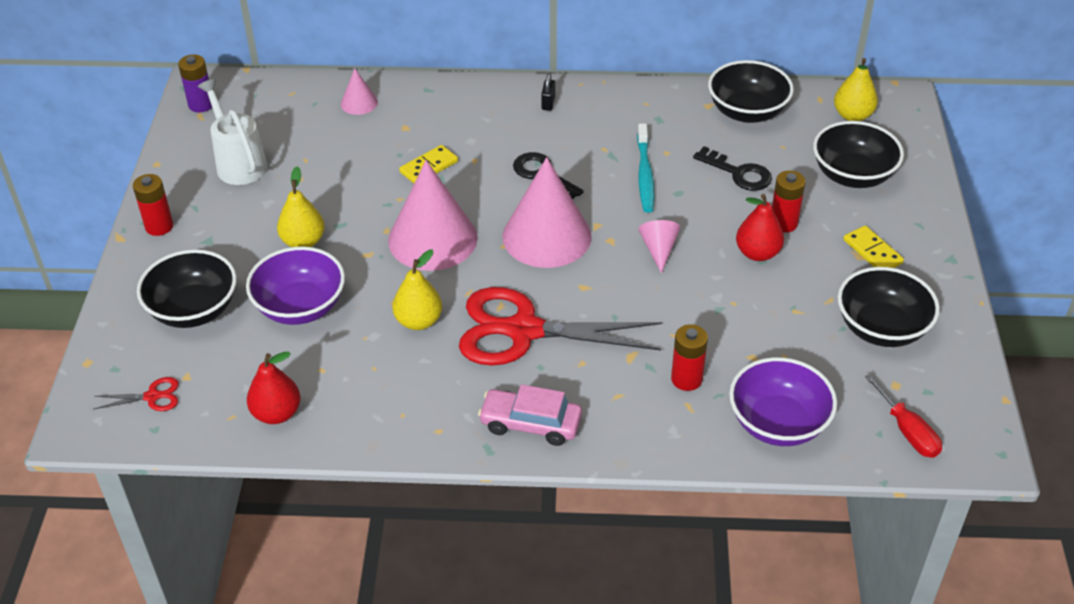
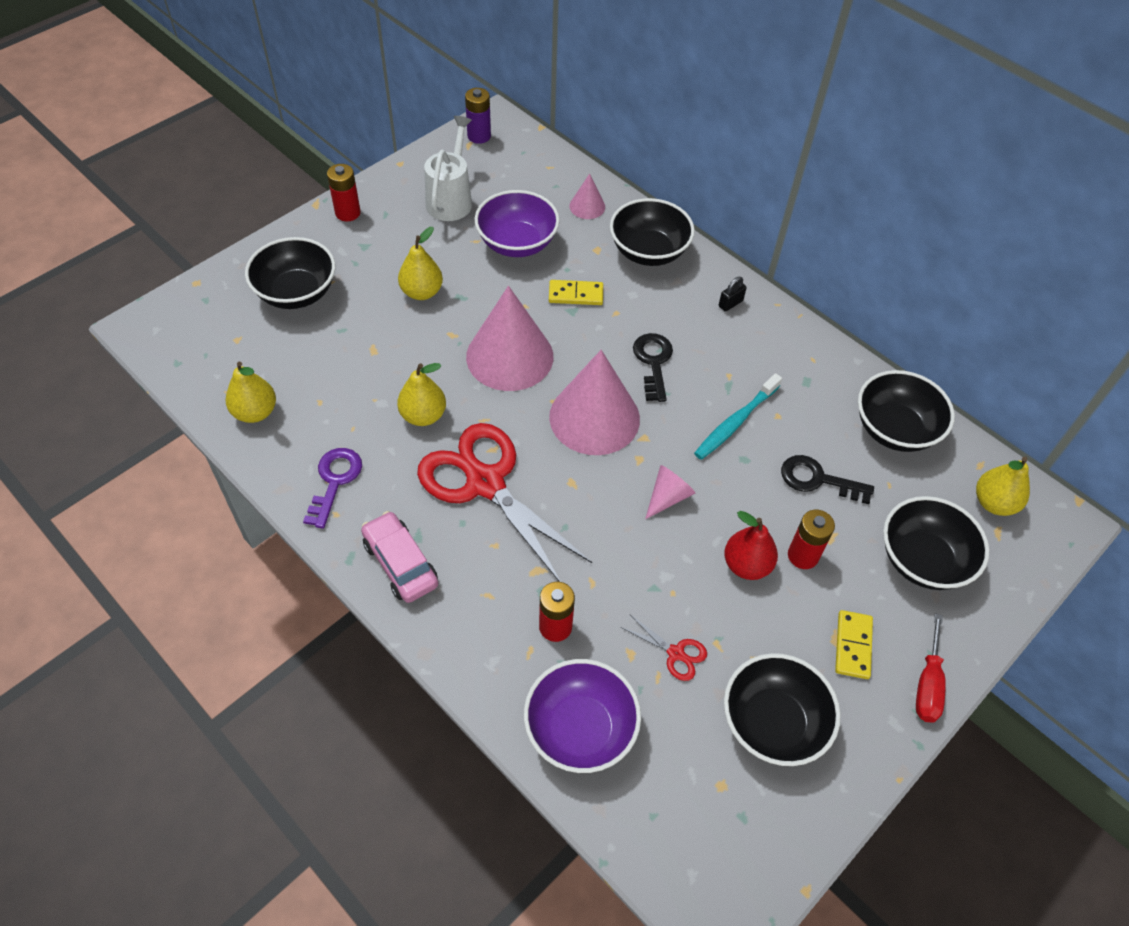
camera: 40 degrees right, 10 degrees up
(152, 396) = (202, 338): red scissors -> red scissors (675, 653)
(277, 413) = (255, 412): red pear -> yellow pear
(300, 307) = (362, 342): purple bowl -> purple bowl (517, 243)
(408, 411) = (334, 481): none -> purple key
(446, 105) = (648, 251): none -> black bowl
(738, 173) = (818, 480): black key -> black key turned 120 degrees clockwise
(907, 431) = (679, 837): red screwdriver -> red screwdriver (927, 684)

